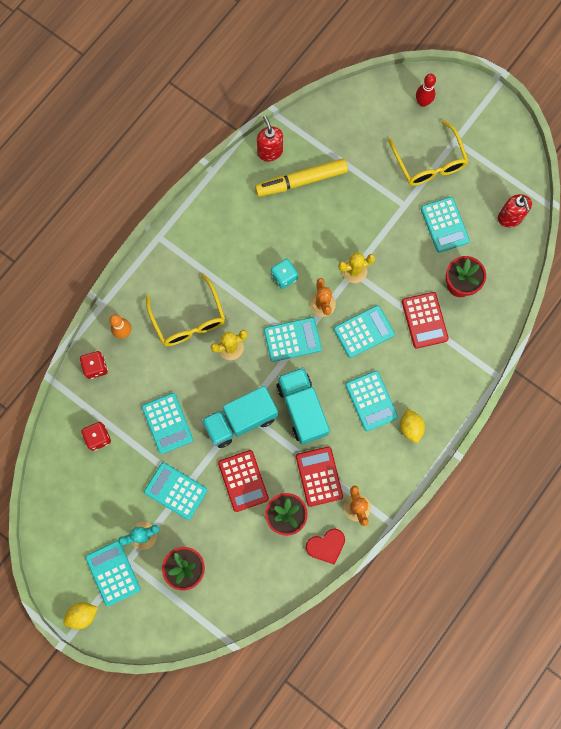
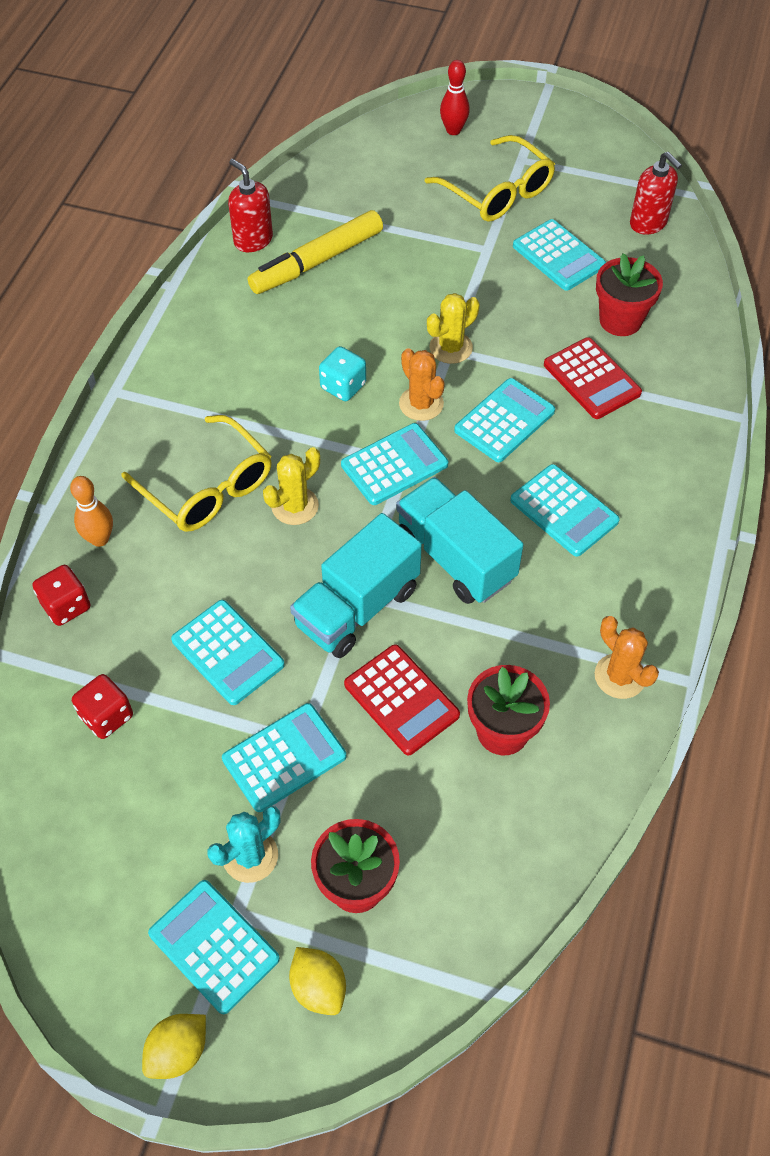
camera: 20 degrees left, 20 degrees down
(175, 491) = (284, 757): turquoise calculator -> turquoise calculator turned 135 degrees clockwise
(319, 476) = (531, 649): red calculator -> none
(326, 546) = (597, 756): red heart -> none
(410, 427) = (647, 529): yellow lemon -> yellow lemon (318, 987)

